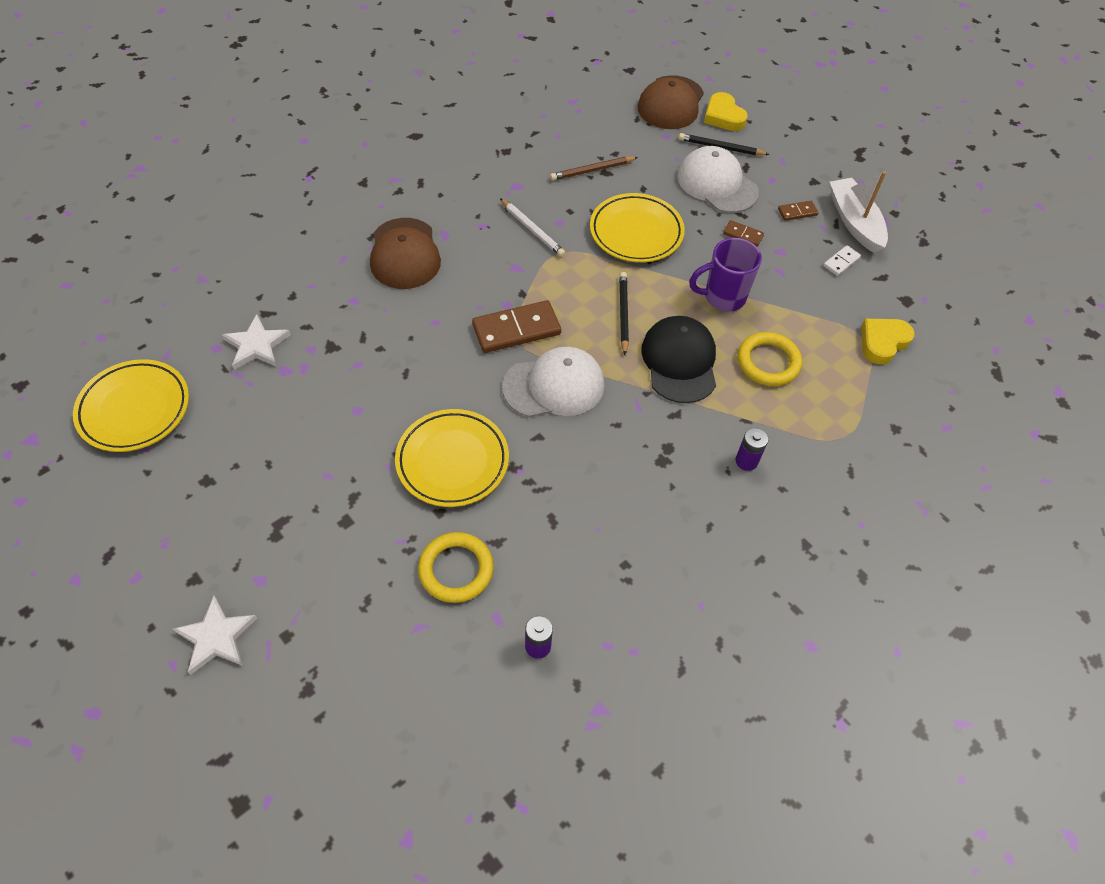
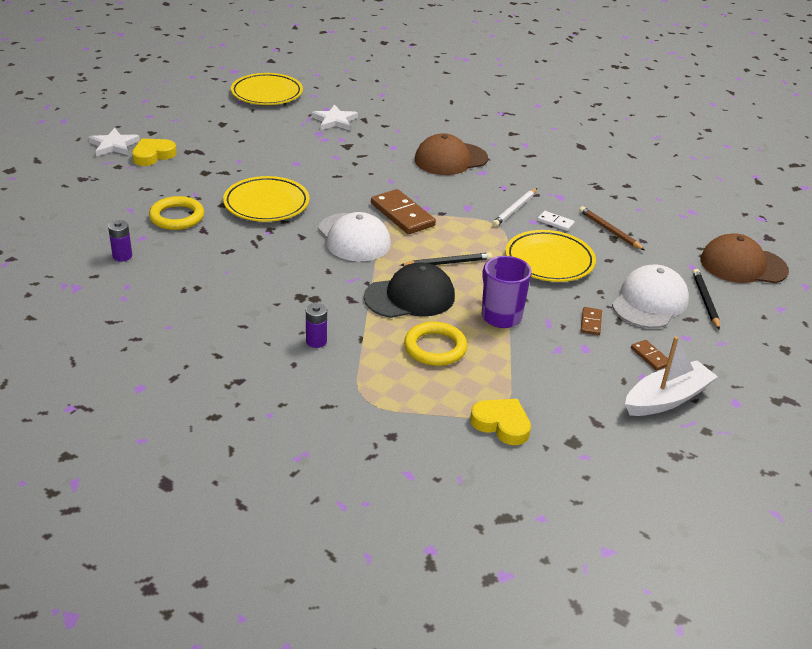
camera: 75 degrees right, 20 degrees down
(723, 116) = (754, 299): yellow heart -> yellow heart (153, 155)
(841, 262) = (598, 391): white domino -> white domino (555, 222)

